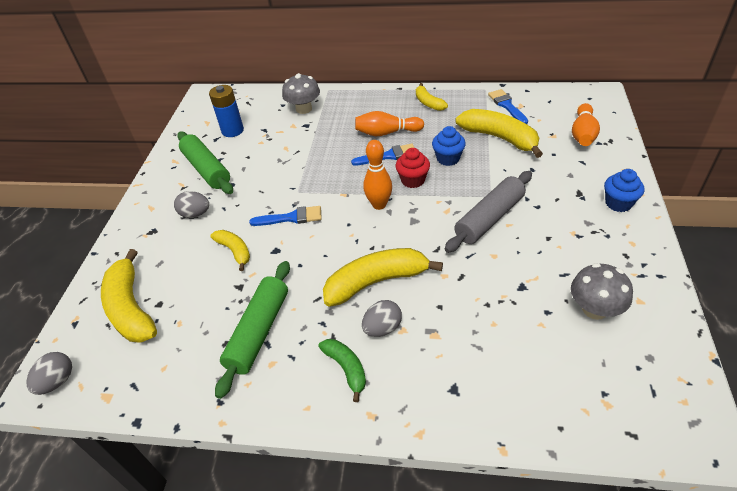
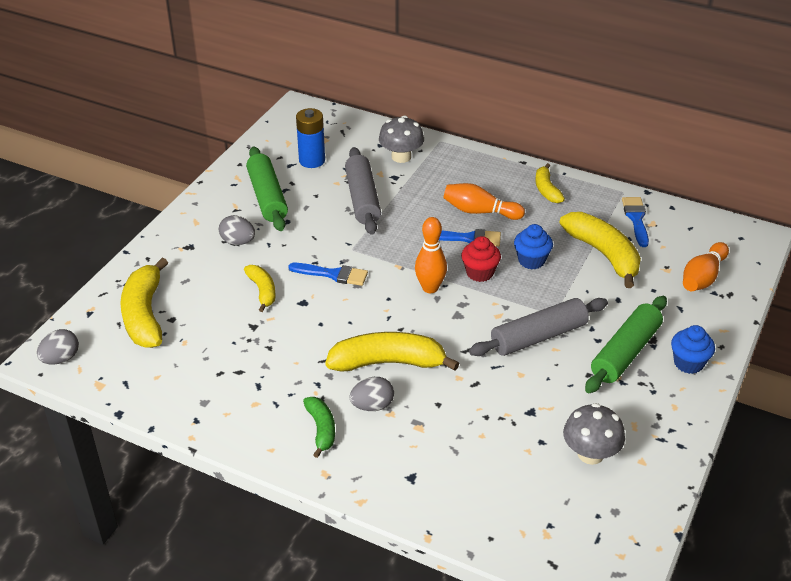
camera: 15 degrees right, 5 degrees down
(259, 332) = (255, 373): green rolling pin -> green rolling pin (625, 353)
(288, 149) = (362, 199): none -> grey rolling pin

